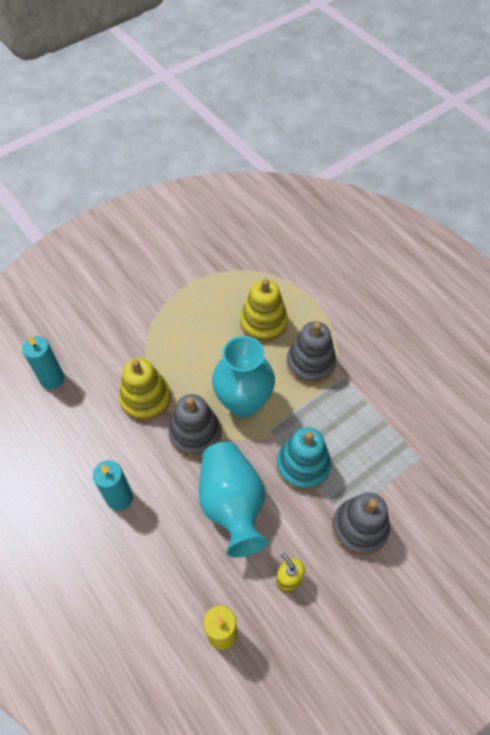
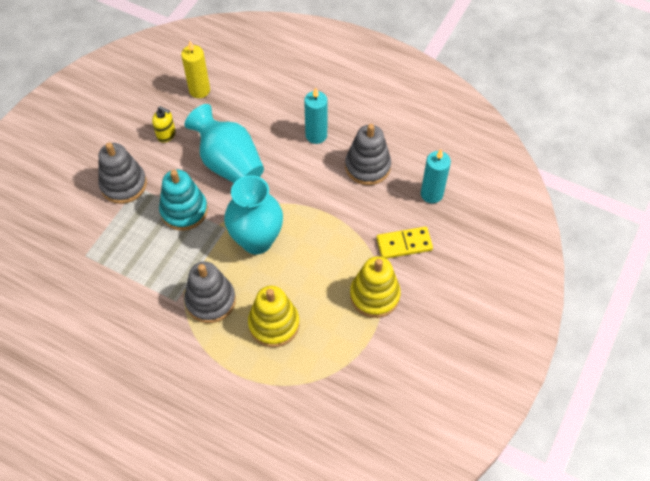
camera: 155 degrees right, 0 degrees up
(112, 343) = (404, 244): none -> yellow domino
(146, 399) = (342, 210): yellow stacking toy -> yellow stacking toy (374, 295)
(195, 434) = (284, 200): grey stacking toy -> grey stacking toy (367, 166)

